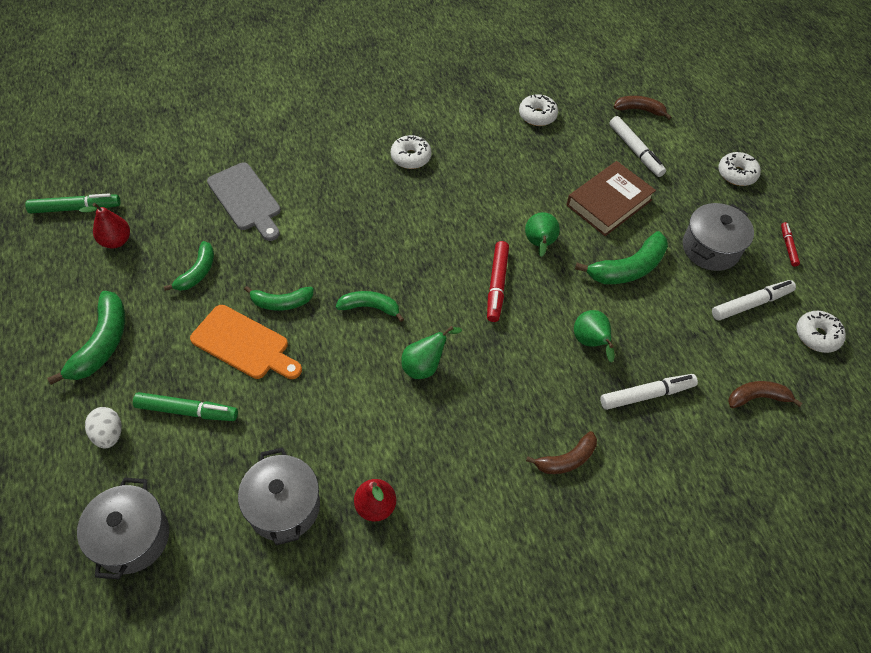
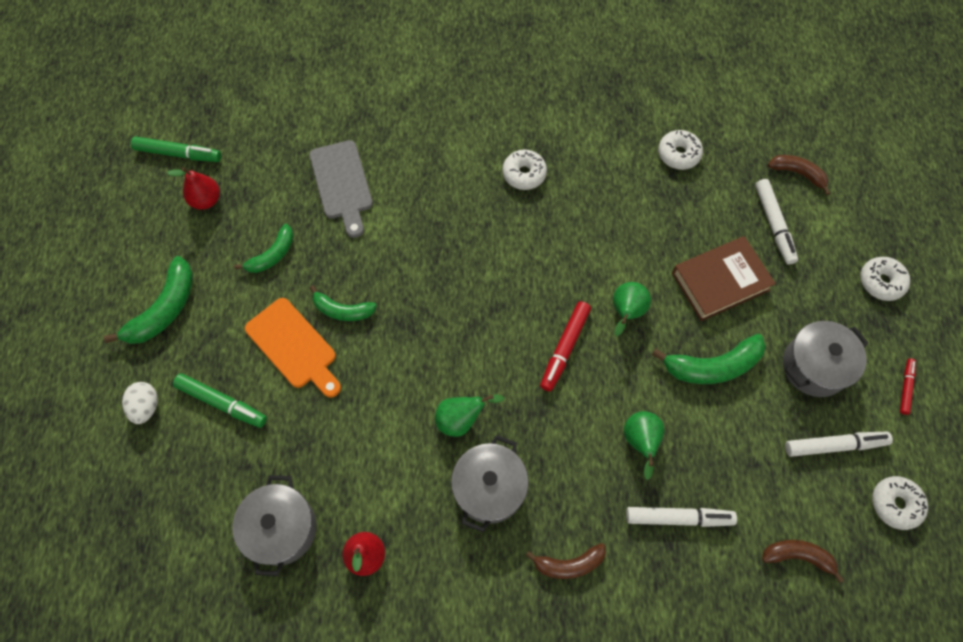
camera: 20 degrees right, 10 degrees up
(132, 537) = (139, 517): grey pot -> grey pot (489, 488)
(370, 307) = (427, 339): green banana -> none

